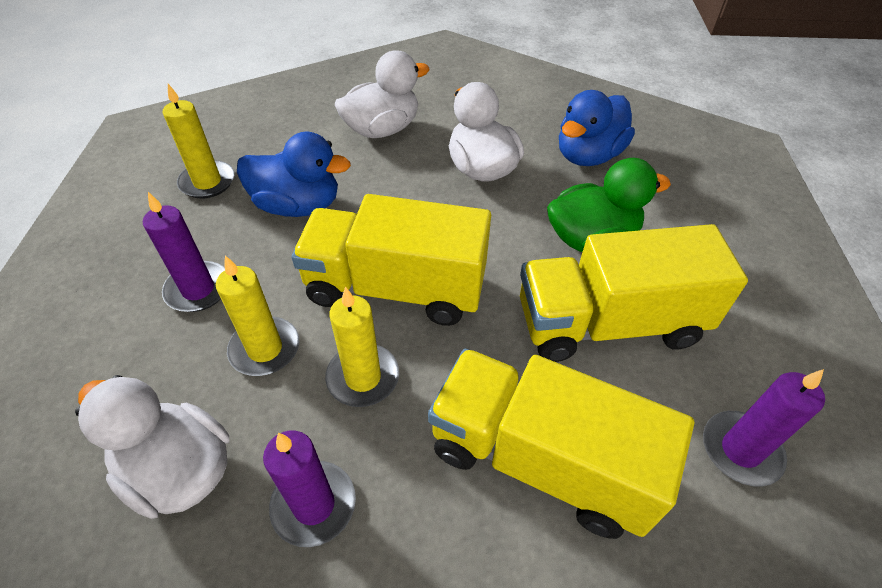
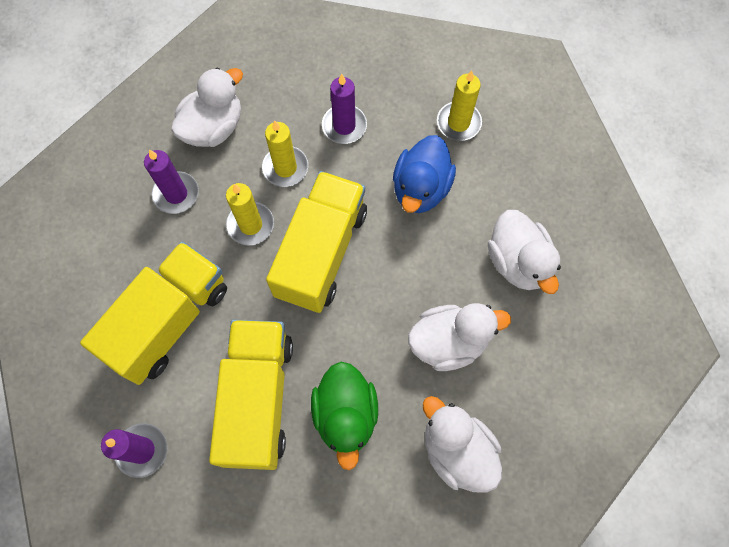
camera: 100 degrees right, 20 degrees up
(588, 155) = (457, 450): blue duck -> white duck

